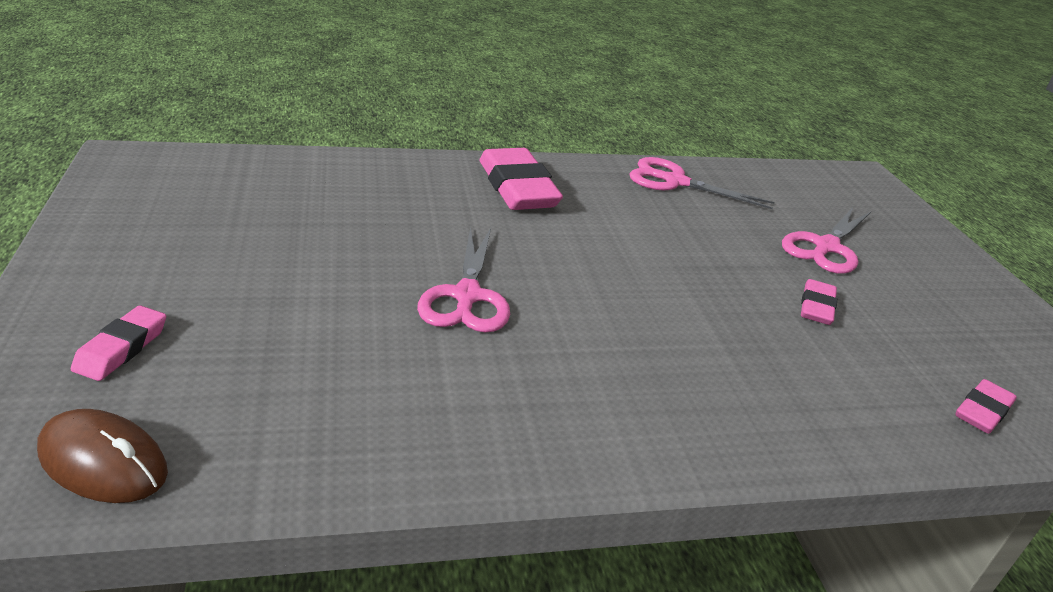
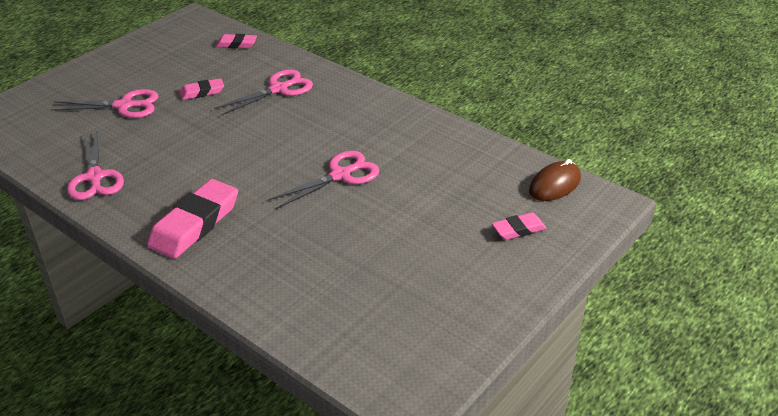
camera: 125 degrees left, 5 degrees up
(103, 462) = (555, 185): brown mouse -> brown mouse turned 60 degrees clockwise
(765, 369) = (279, 89): none -> pink scissors

